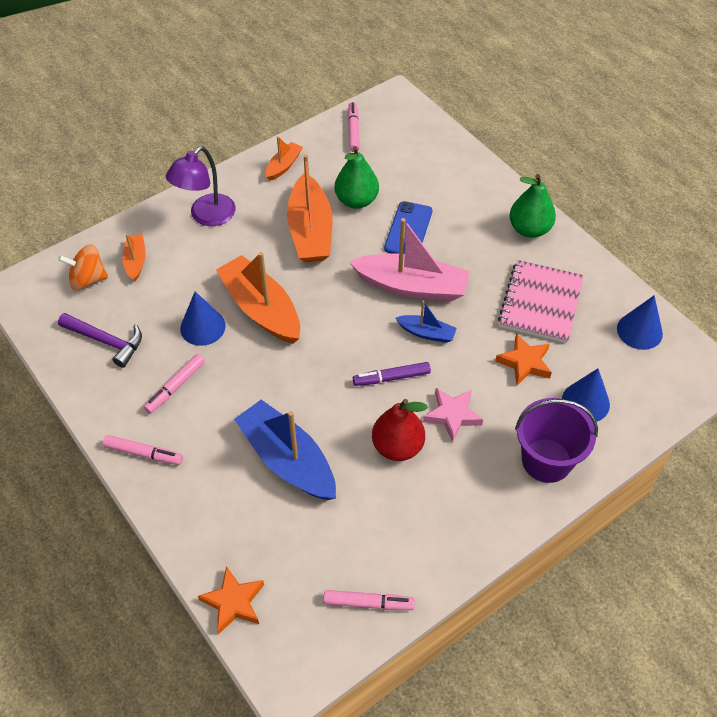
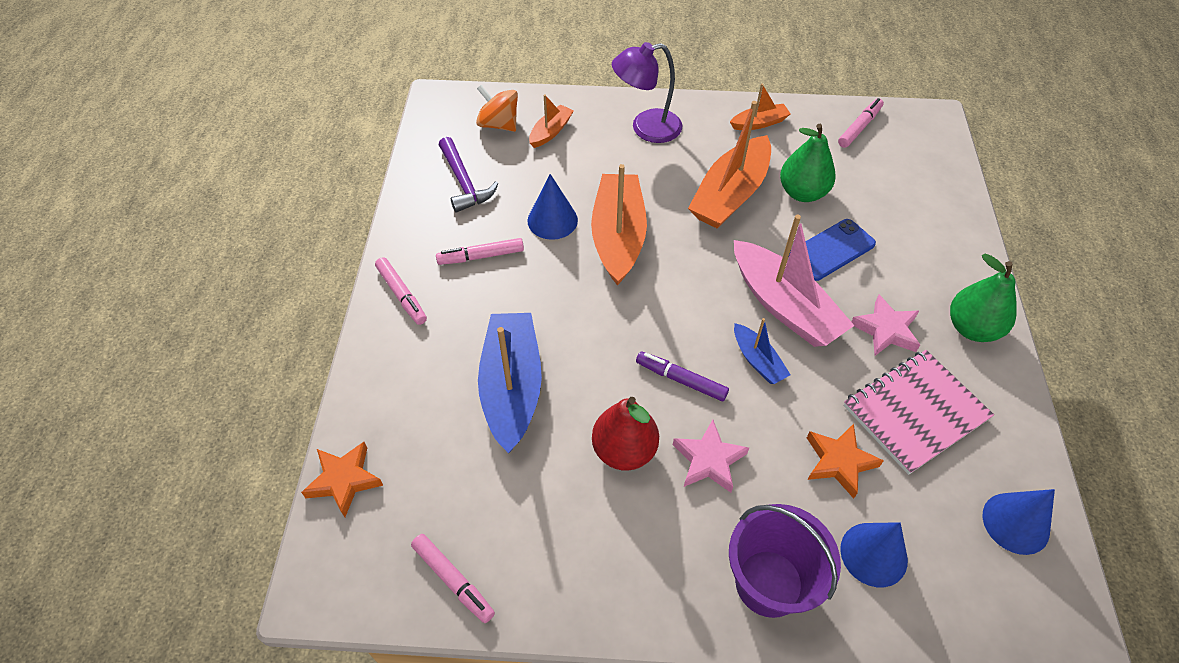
camera: 40 degrees right, 0 degrees up
(483, 262) = (885, 330): none -> pink star

